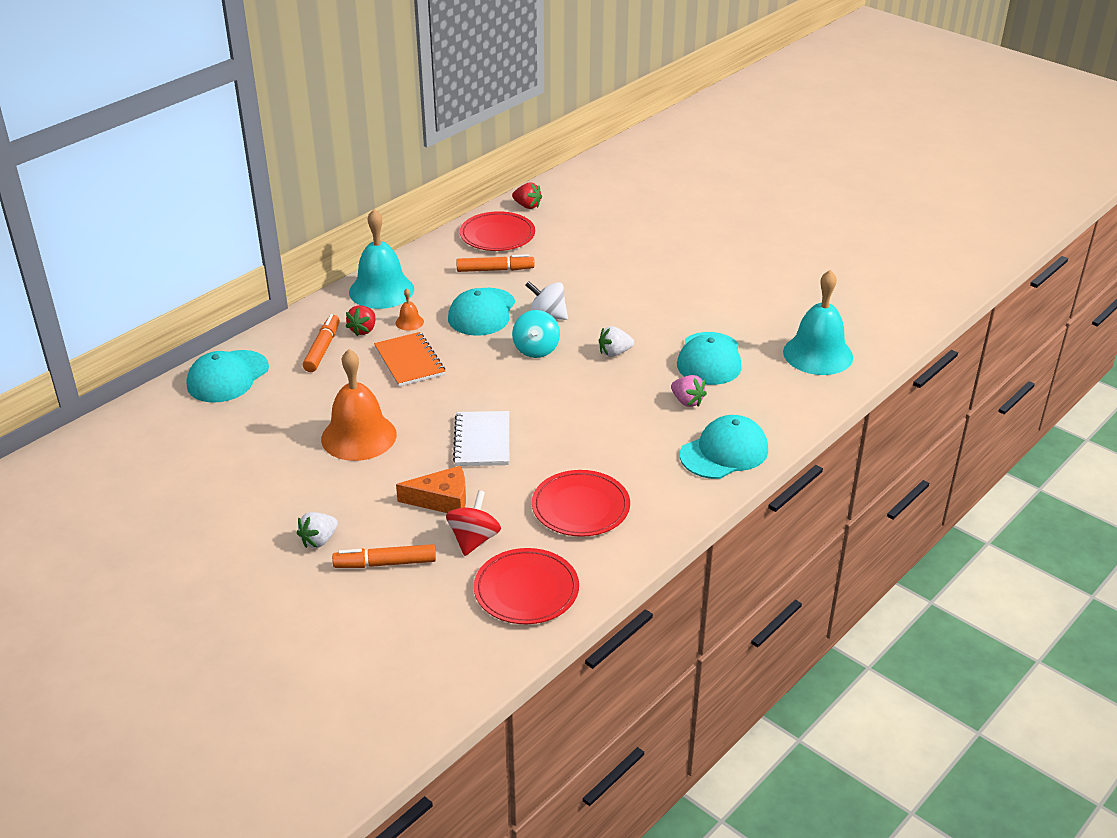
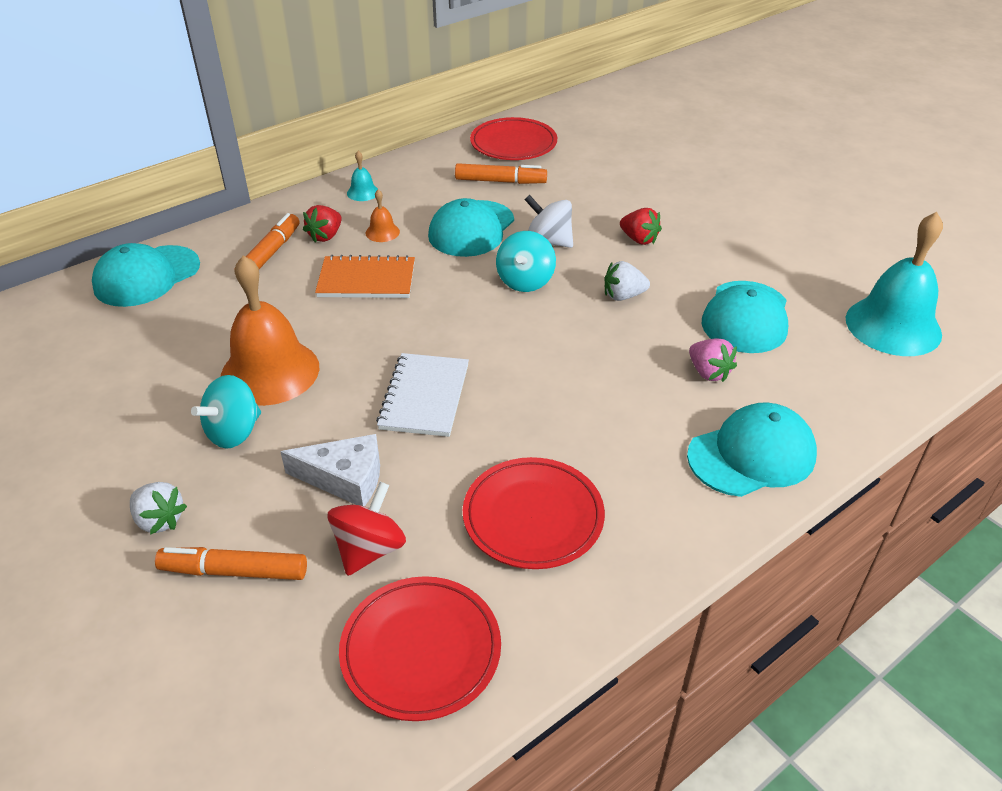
camera: 10 degrees right, 5 degrees up
(319, 540) = (160, 520): white strawberry -> white strawberry turned 105 degrees counterclockwise
(348, 480) = (234, 432): none -> turquoise spinning top
(381, 290) = (363, 192): turquoise bell -> turquoise bell, size x0.42
(409, 361) = (366, 280): orange notebook -> orange notebook turned 75 degrees counterclockwise
(442, 500) = (345, 478): orange cheese -> white cheese
(527, 206) = (555, 115): red strawberry -> red strawberry (639, 239)

